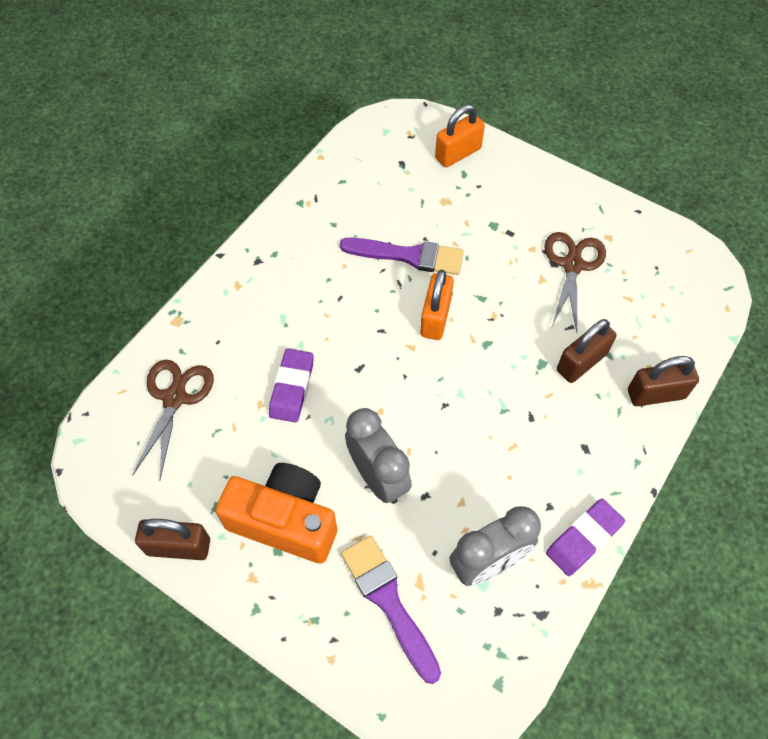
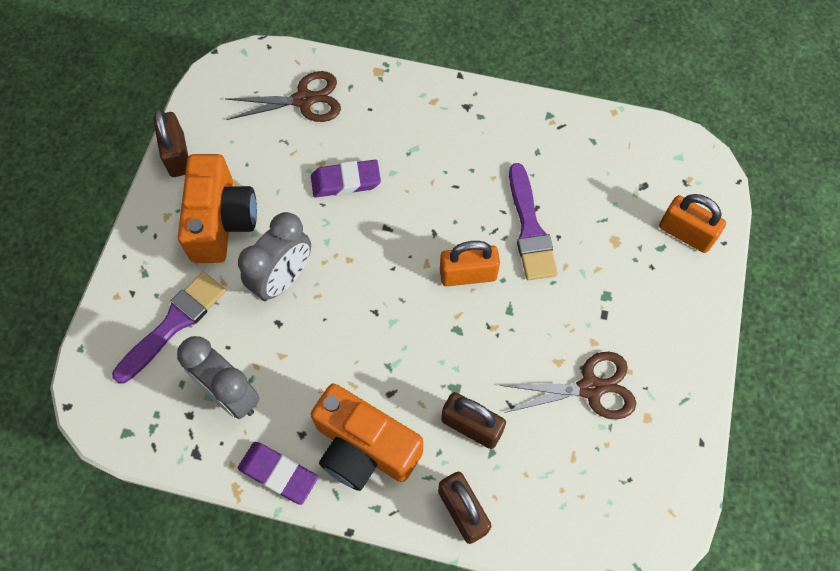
camera: 70 degrees right, 5 degrees up
(578, 455) = (364, 448): none -> orange camera

